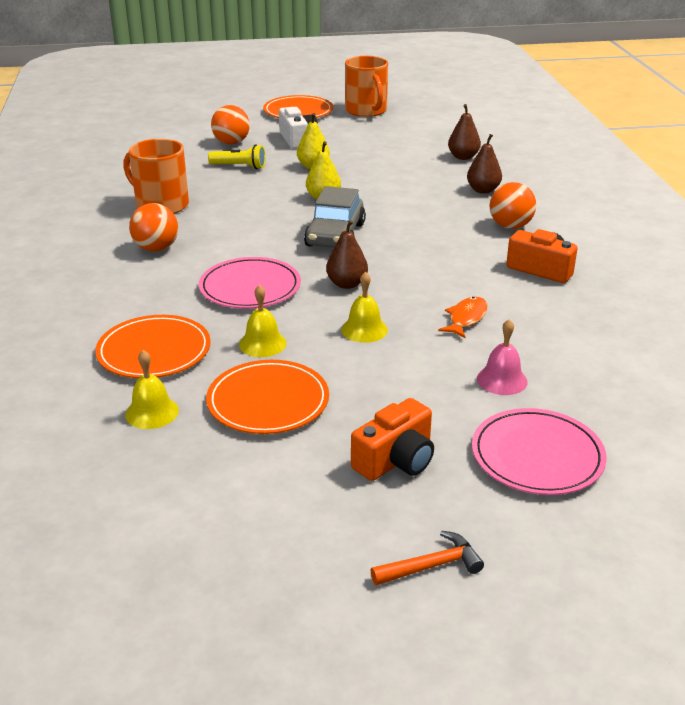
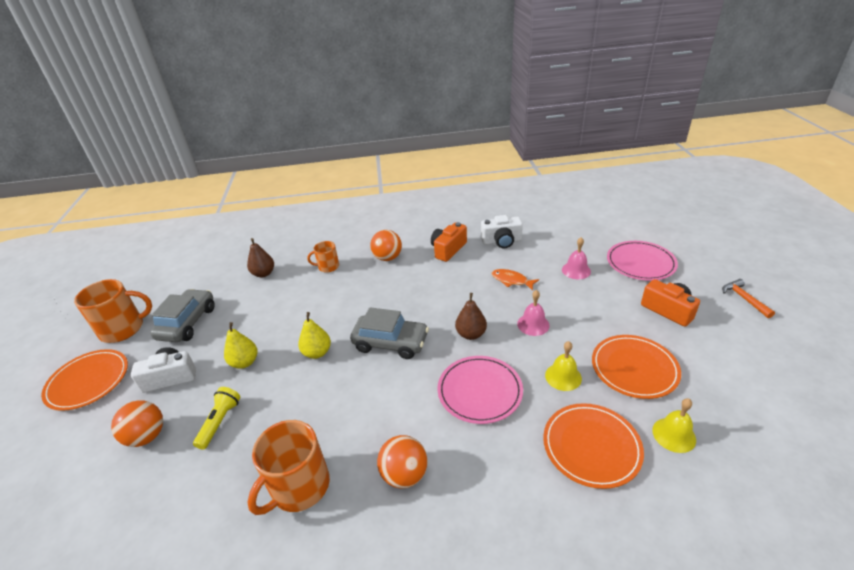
camera: 85 degrees left, 5 degrees up
(364, 329) = (533, 324): yellow bell -> pink bell
(374, 134) = (187, 323): none -> grey car
(483, 190) = (328, 266): brown pear -> orange mug
(577, 315) = (501, 241): none -> white camera

